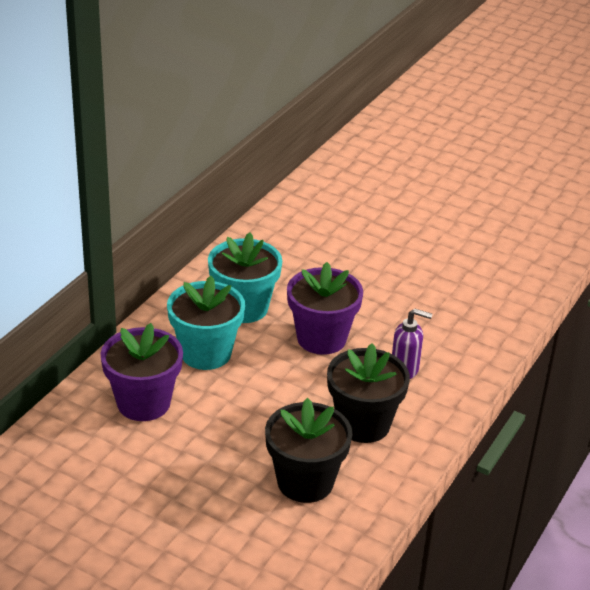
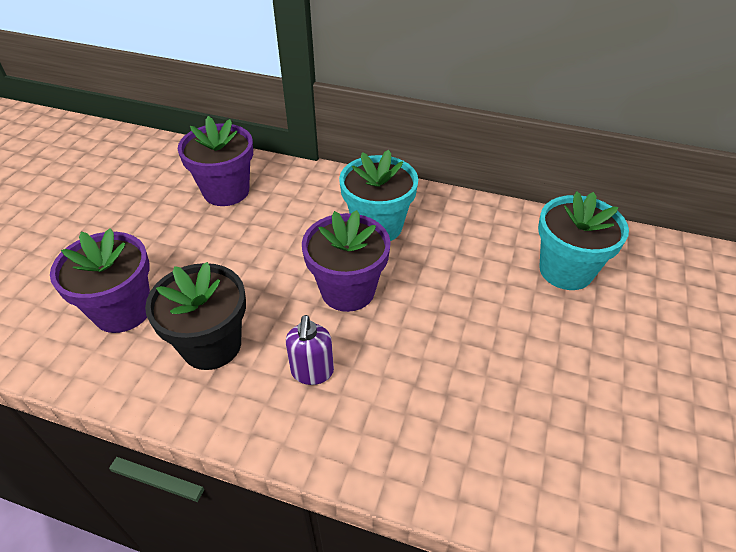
camera: 80 degrees right, 10 degrees up
(206, 353) = (301, 214): turquoise flower pot -> turquoise flower pot (565, 270)
(305, 482) = (123, 310): black flower pot -> purple flower pot

